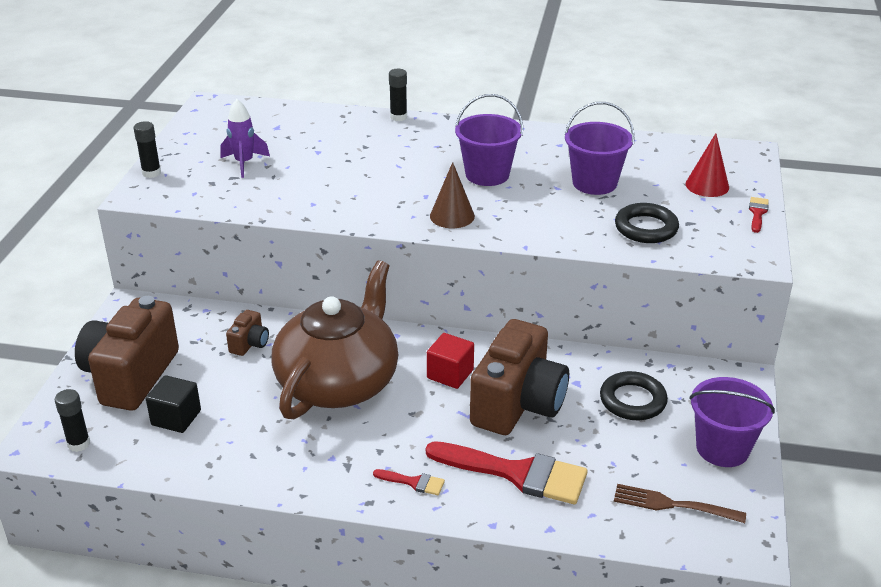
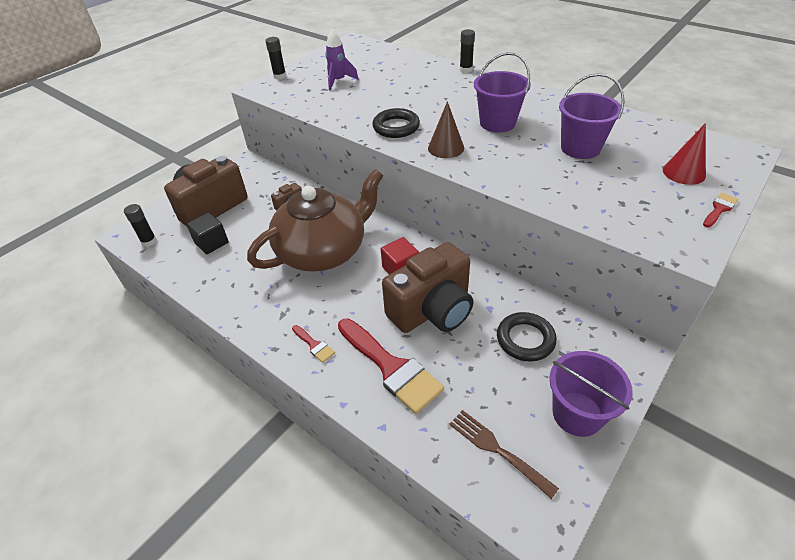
camera: 30 degrees right, 10 degrees up
(646, 228) = (599, 196): black ring -> black ring (396, 127)

